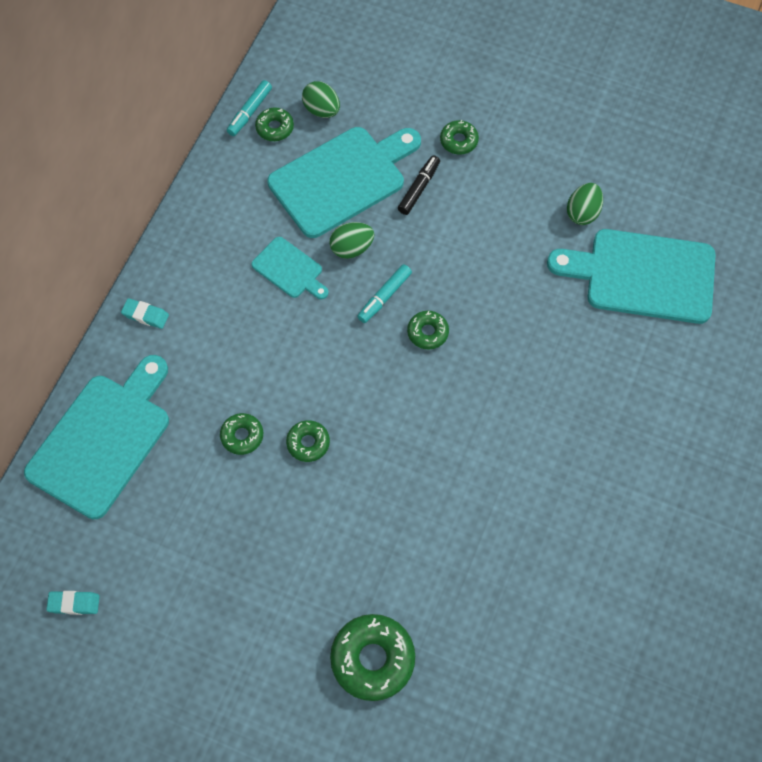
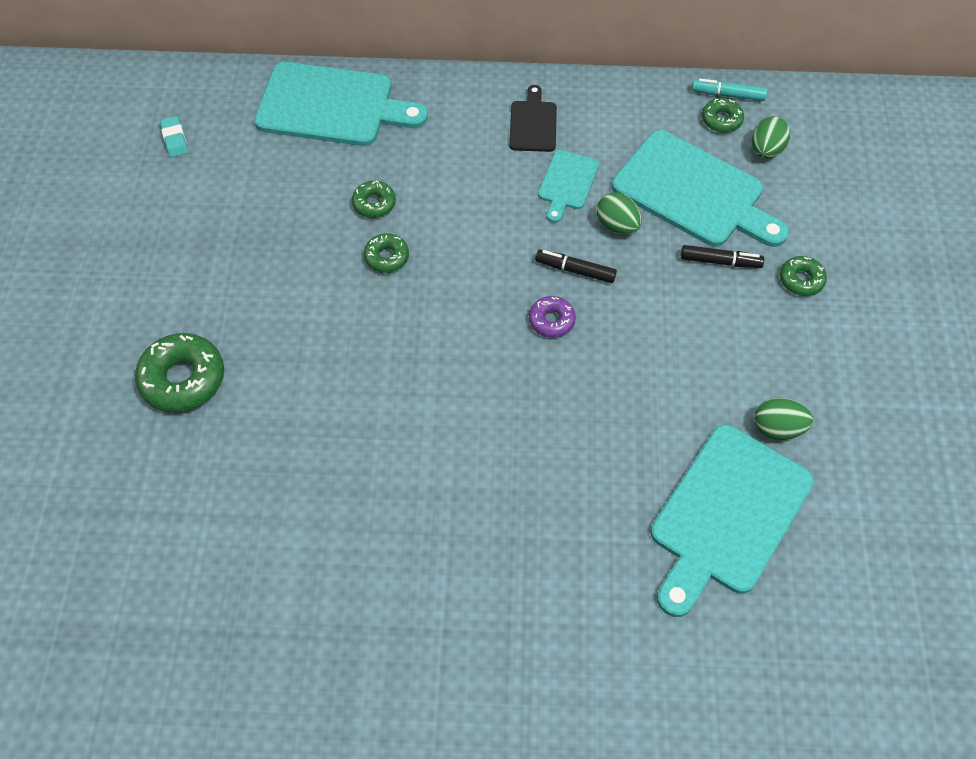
camera: 70 degrees right, 5 degrees down
(145, 315) = (466, 93): turquoise eraser -> none
(209, 273) = (533, 123): none -> black cutting board
(384, 297) = (575, 270): turquoise marker -> black marker
(427, 332) = (551, 320): green donut -> purple donut
(642, 275) = (727, 515): turquoise cutting board -> turquoise cutting board turned 135 degrees counterclockwise

